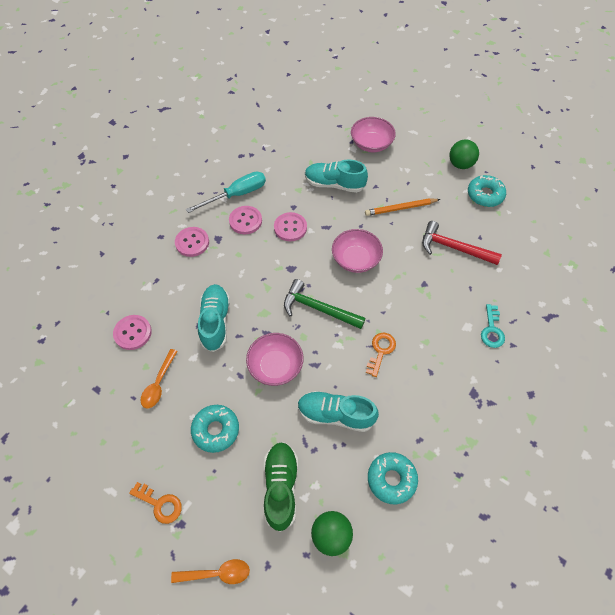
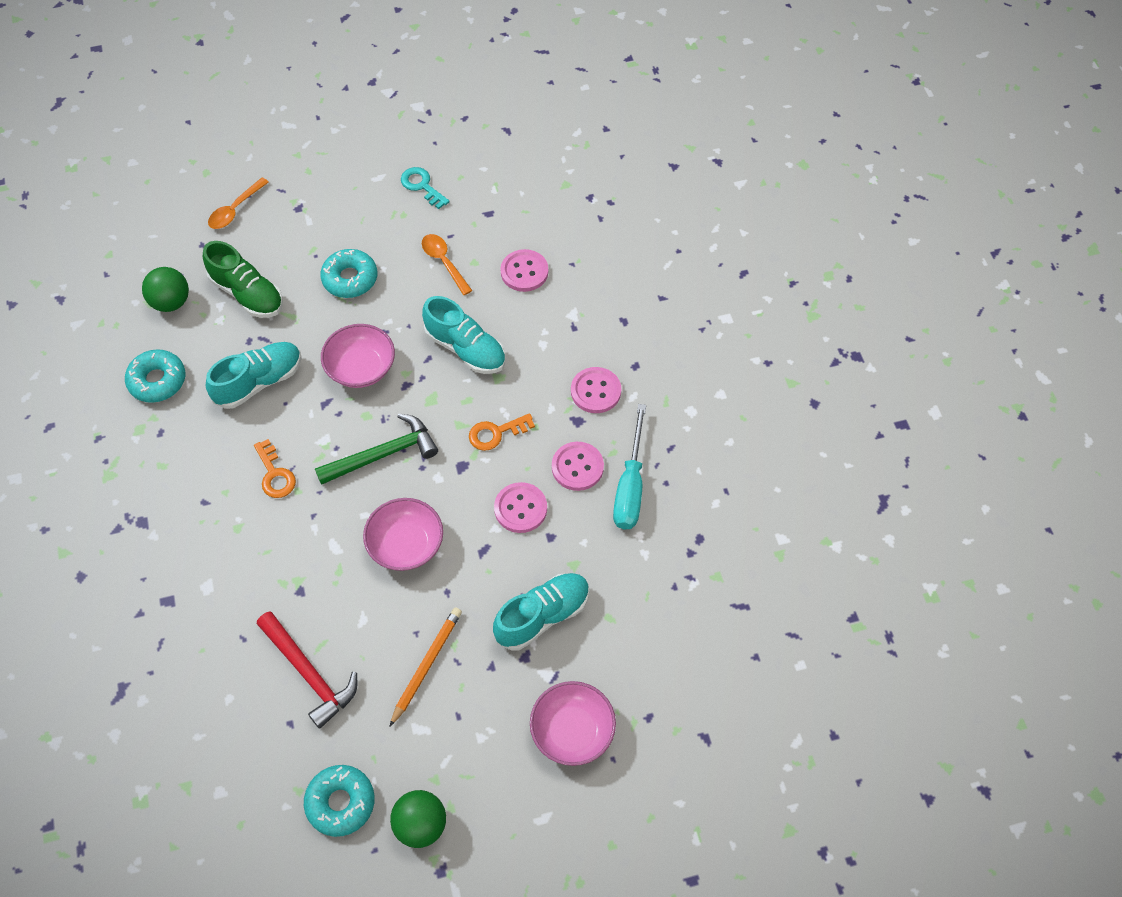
camera: 130 degrees right, 0 degrees up
(160, 504) = (330, 203): orange key -> orange key (496, 433)
(453, 247) = (309, 674): red hammer -> red hammer turned 75 degrees clockwise
(492, 330) = (176, 609): turquoise key -> turquoise key (422, 186)

